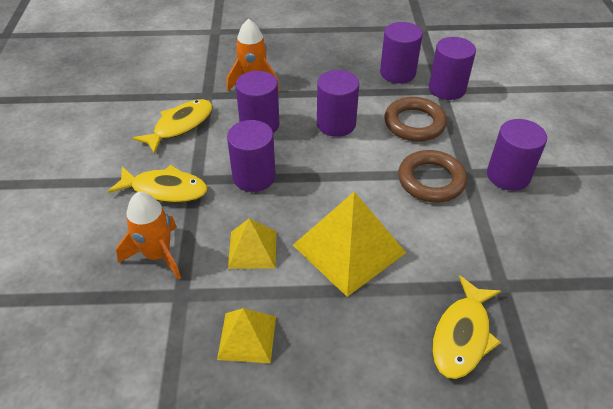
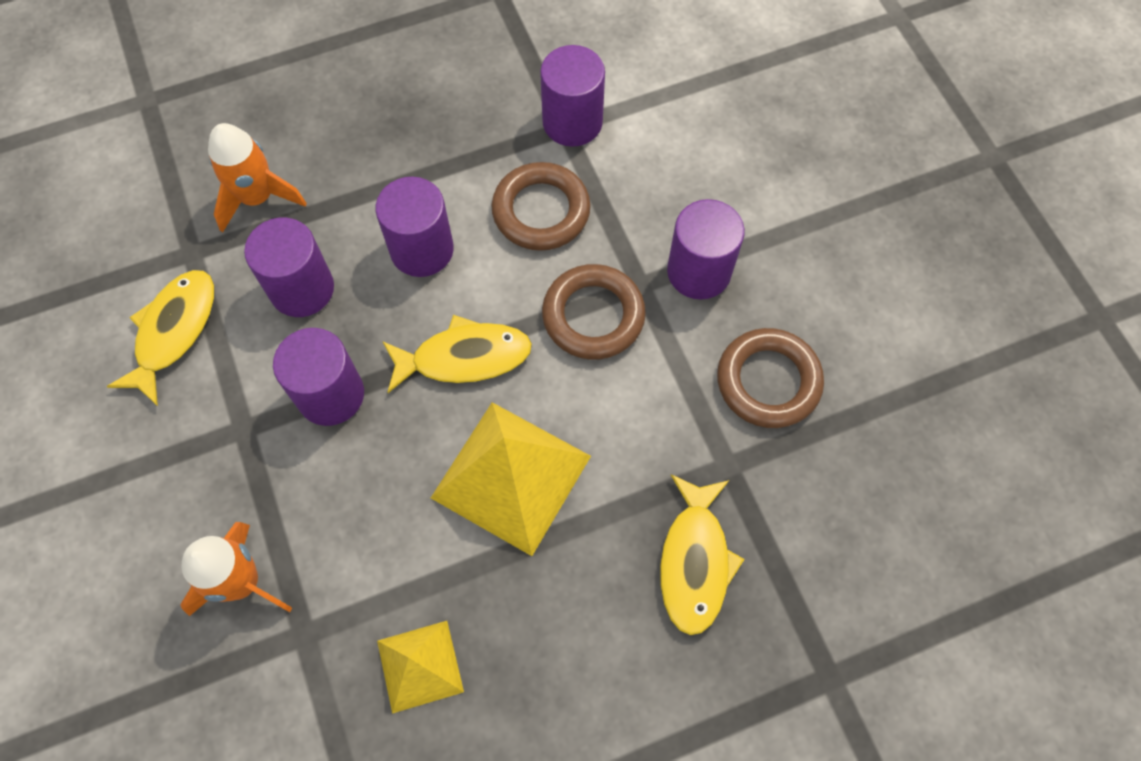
camera: 20 degrees left, 20 degrees up
(165, 190) = (203, 464): yellow fish -> yellow fish (464, 357)
(252, 249) = (376, 525): yellow pyramid -> none
(397, 73) = (487, 110): purple cylinder -> none
(543, 245) = (768, 381): none -> brown ring

